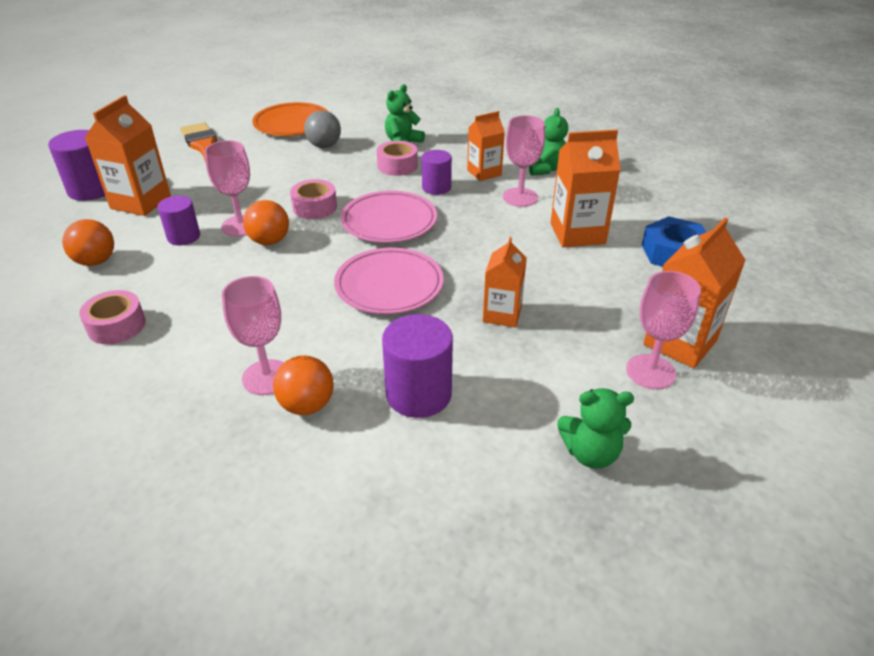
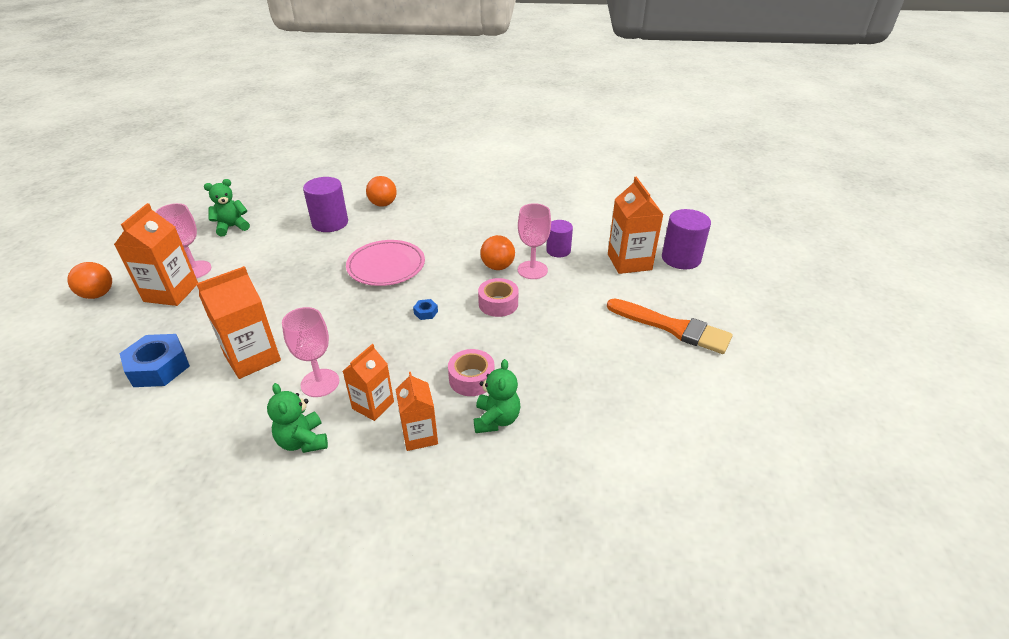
camera: 150 degrees right, 0 degrees up
(96, 261) = (583, 221): orange ball -> orange ball (98, 294)
(116, 326) = (517, 202): pink tape -> none
(267, 377) = (413, 207): pink goblet -> none
(292, 123) = (651, 400): orange plate -> none
(324, 146) = (573, 378): grey ball -> none
(389, 221) = (426, 312): pink plate -> blue nut
(436, 187) = (411, 364): purple cylinder -> none
(502, 314) = (299, 272): orange carton -> orange carton (419, 435)

